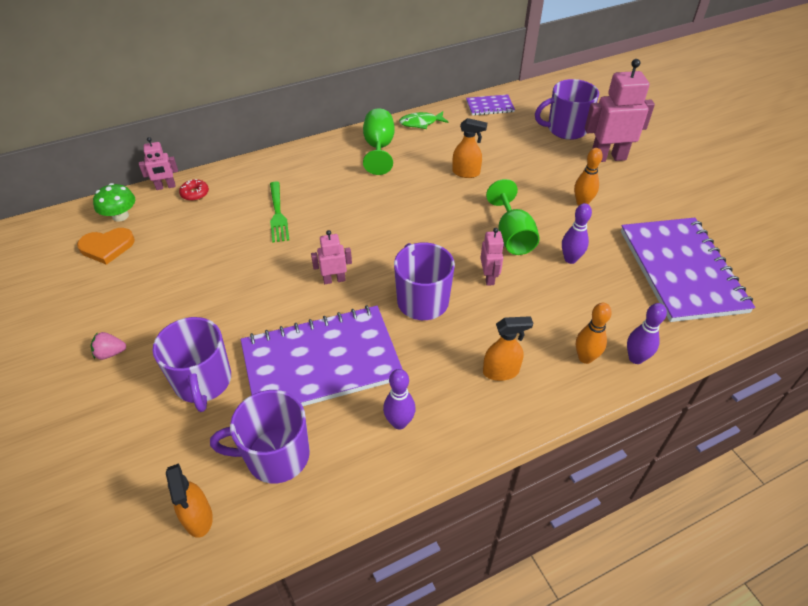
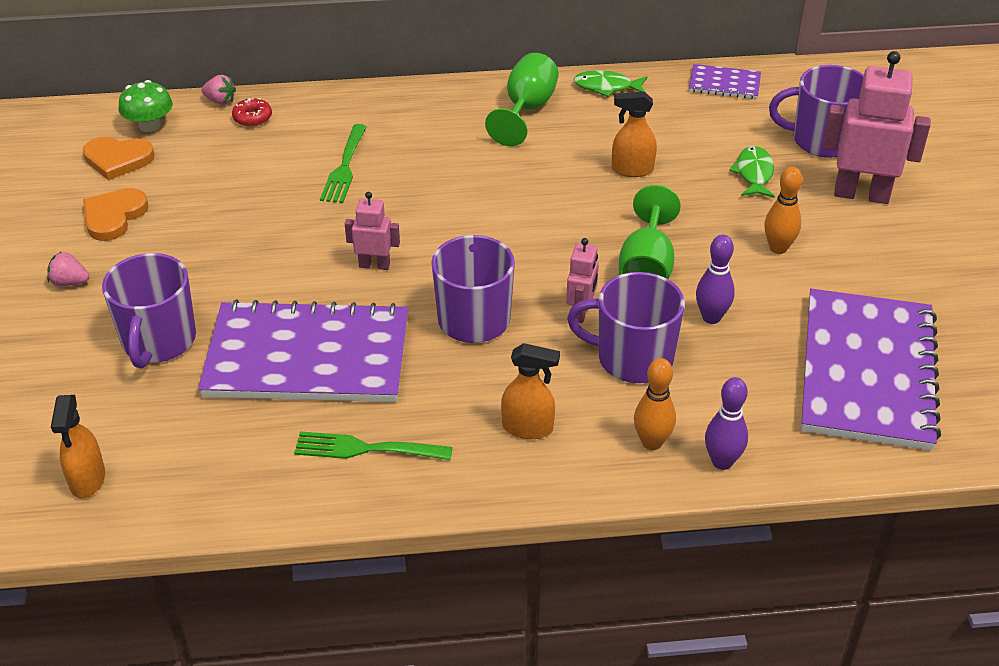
camera: 20 degrees right, 5 degrees down
(123, 291) = (114, 216): none -> orange heart
(165, 187) = (220, 101): pink robot -> pink strawberry
(276, 456) = (202, 443): purple mug -> purple mug (632, 359)
(399, 422) = (365, 449): purple bowling pin -> green fork
(466, 173) = (632, 169): orange spray bottle -> orange spray bottle turned 150 degrees clockwise
(540, 159) = (754, 174): none -> green fish

